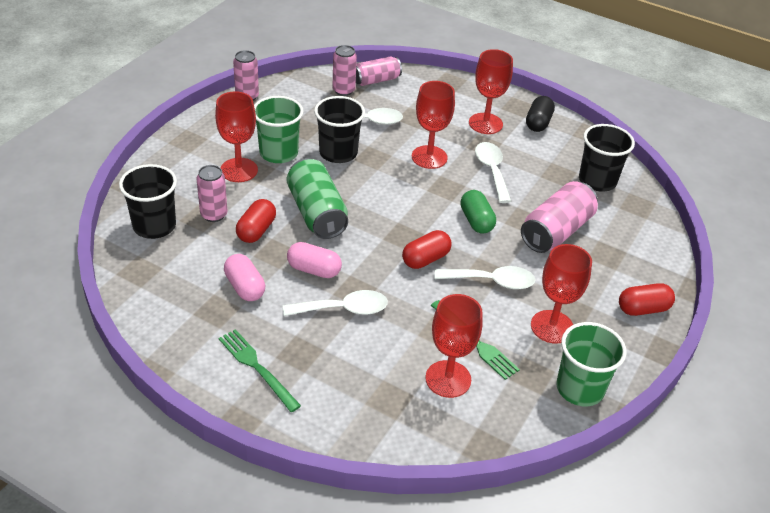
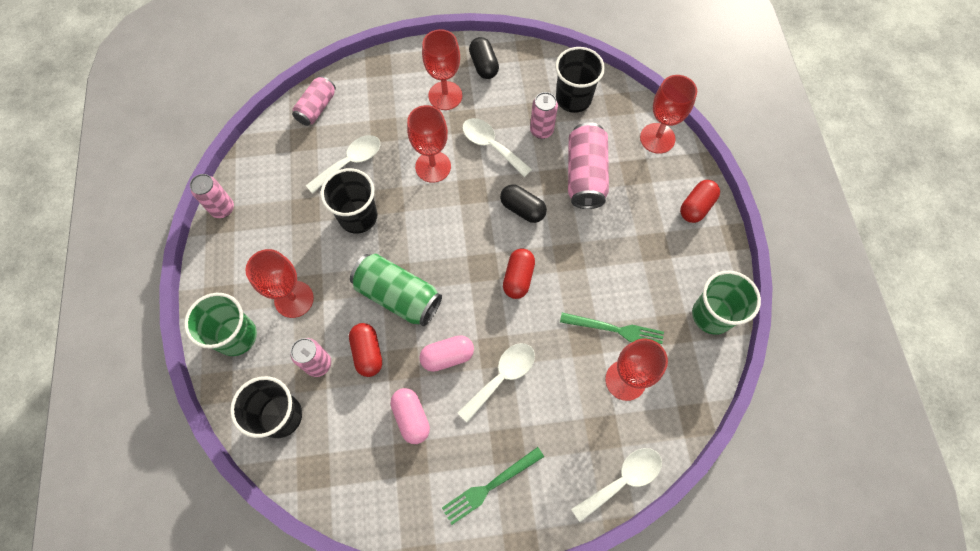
camera: 35 degrees left, 25 degrees up
(244, 287) = (411, 418): pink capsule -> pink capsule turned 45 degrees clockwise
(257, 368) = (490, 486): green fork -> green fork turned 45 degrees counterclockwise
(278, 153) = (309, 254): green cup -> green cup (236, 336)
(343, 90) = (300, 140): pink can -> pink can (541, 130)
(476, 221) = (522, 209): green capsule -> black capsule
(491, 281) = (581, 262): white spoon -> white spoon (622, 480)
(552, 327) = (653, 273): red goblet -> red goblet (657, 138)

